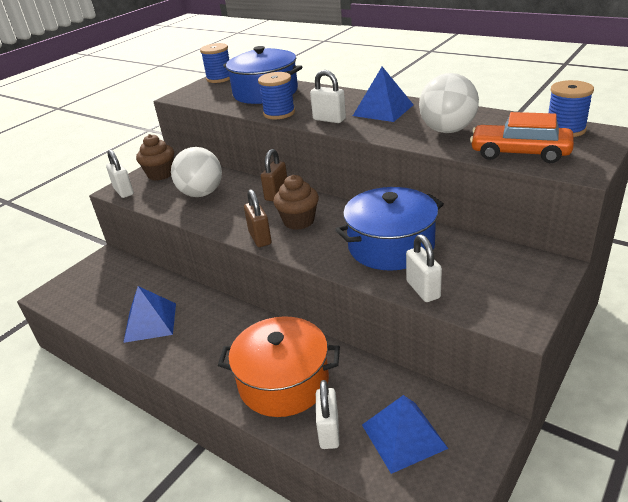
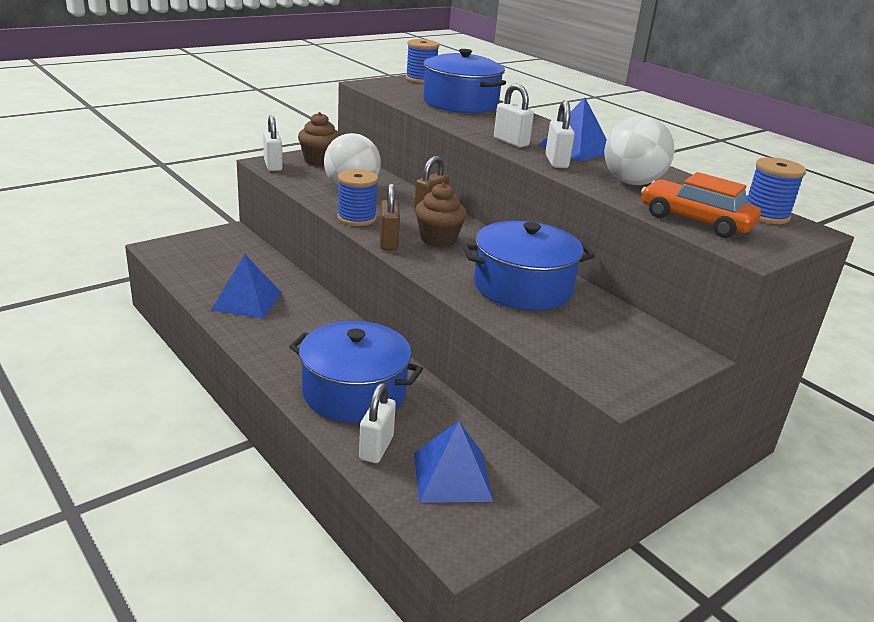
camera: 10 degrees right, 5 degrees down
(279, 113) = (461, 124): blue spool -> blue spool (356, 218)
(283, 382) = (354, 392): orange pot -> blue pot
(423, 290) = (531, 332): white padlock -> white padlock (556, 162)

